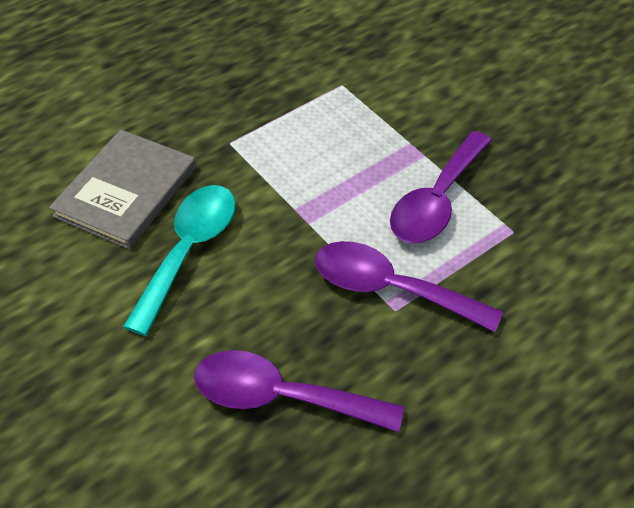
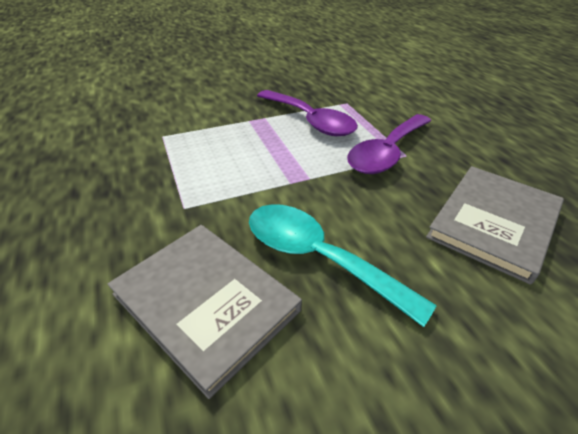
camera: 75 degrees left, 10 degrees down
(281, 397) = (494, 223): purple spoon -> grey book

